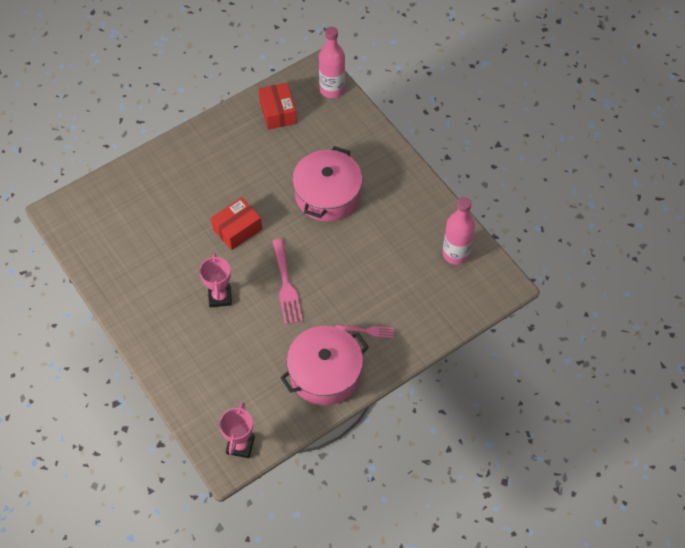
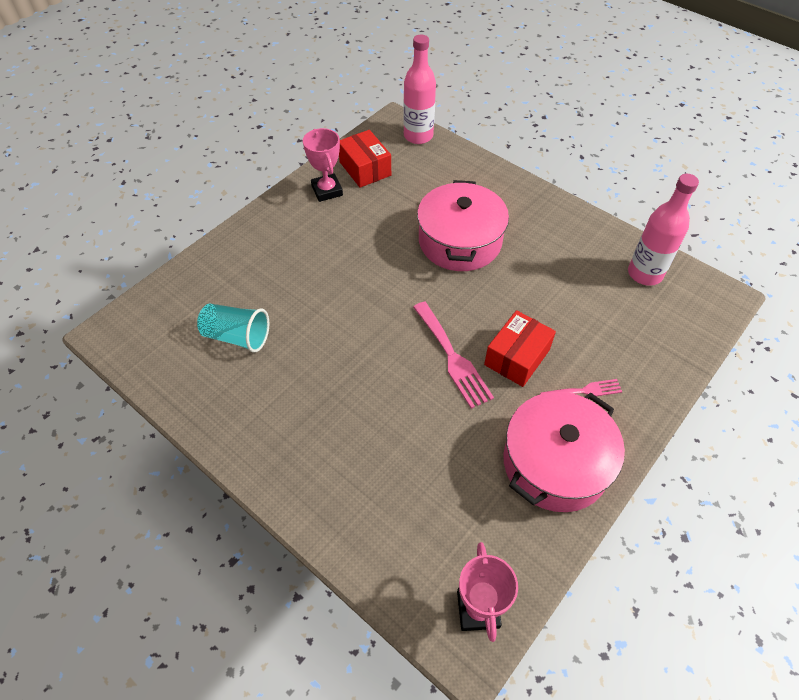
camera: 15 degrees left, 5 degrees down
(143, 235) = (237, 336): none -> turquoise cup
(220, 297) = (368, 392): pink trophy -> pink trophy (327, 190)
(237, 229) = (362, 303): red box -> red box (517, 357)

